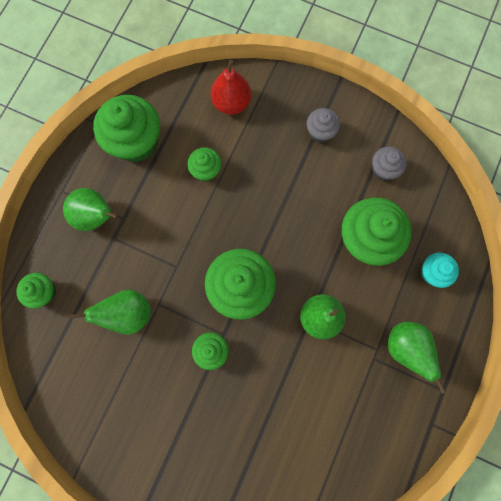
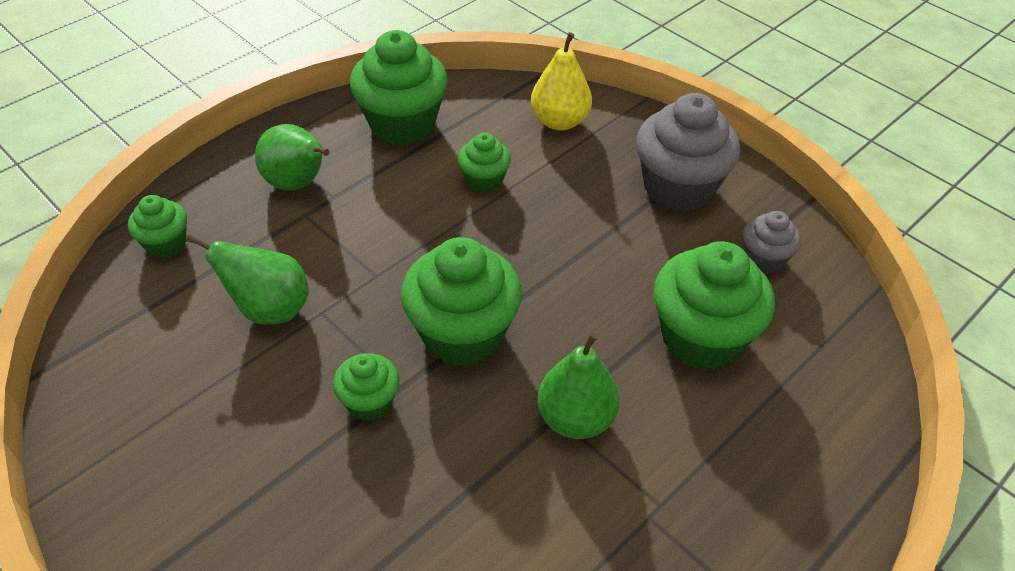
camera: 20 degrees right, 30 degrees down
(231, 103) = (559, 121): red pear -> yellow pear
(320, 132) = (678, 187): grey cupcake -> grey cupcake, size x1.90
(405, 348) = (715, 520): green pear -> none
(432, 272) = (805, 421): turquoise cupcake -> none

